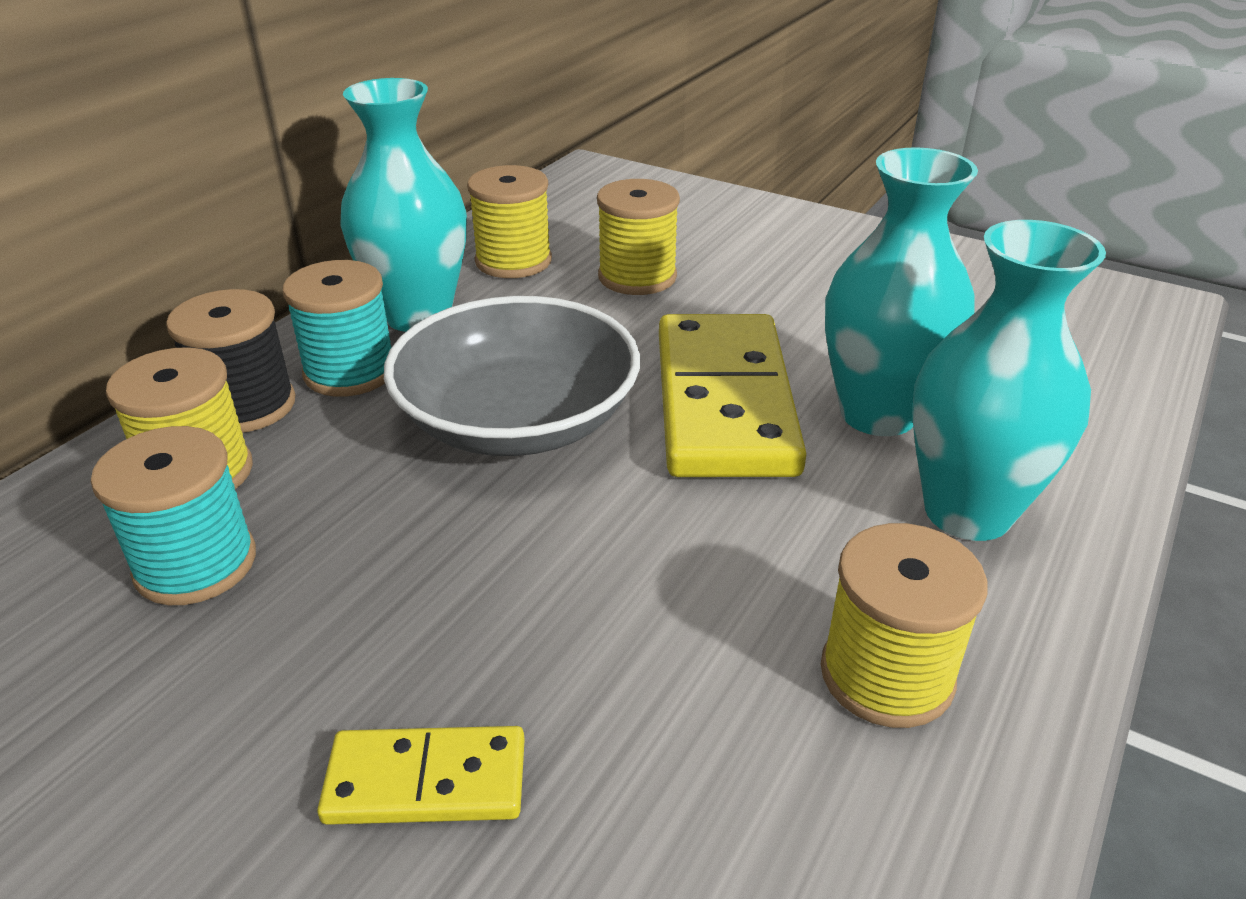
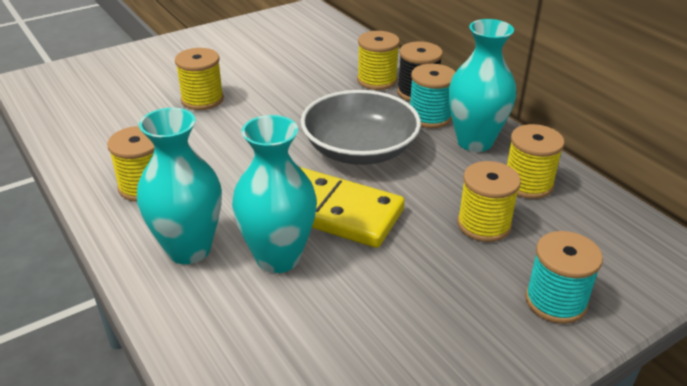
camera: 115 degrees right, 0 degrees up
(196, 564) = (325, 77): turquoise spool -> turquoise spool (555, 301)
(426, 780) = (202, 99): yellow domino -> yellow spool

